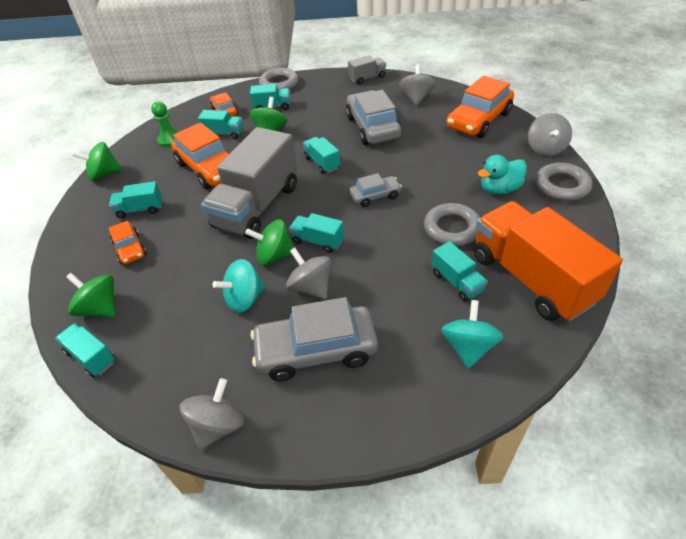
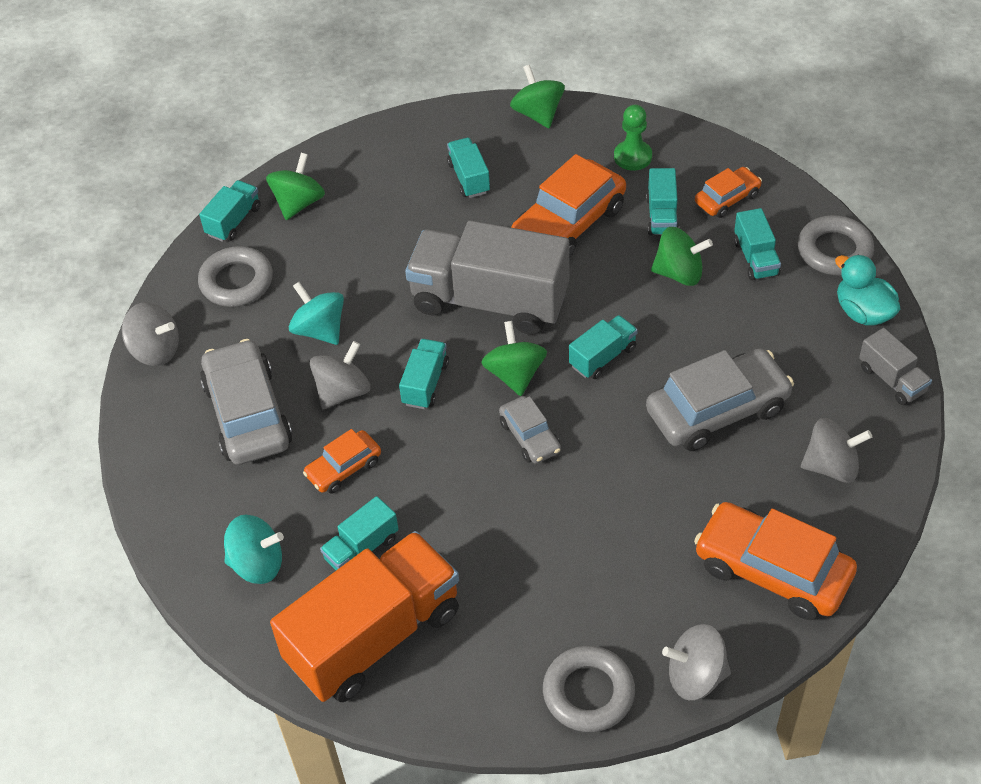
camera: 80 degrees right, 5 degrees up
(130, 249) = (394, 194): orange car -> orange car (343, 468)
(275, 256) = (394, 343): green spinning top -> green spinning top (515, 374)
(452, 228) = (466, 539): grey ring -> grey ring (236, 281)
(499, 189) = (568, 601): turquoise duck -> turquoise duck (863, 312)

